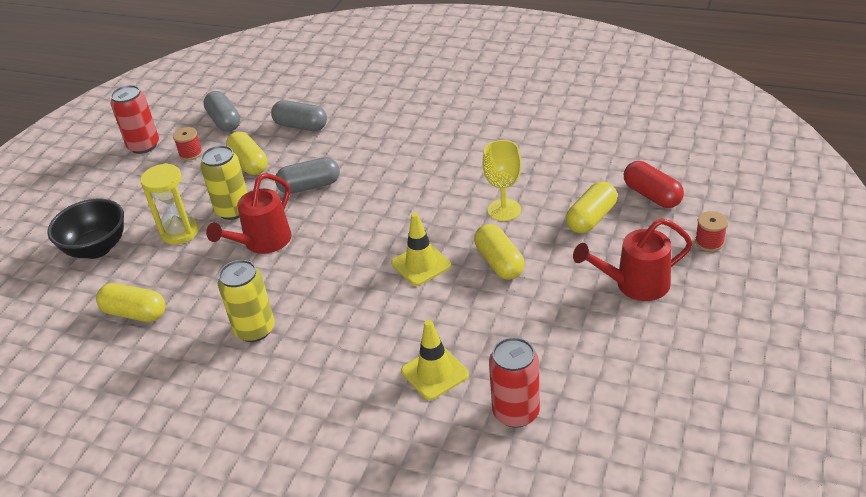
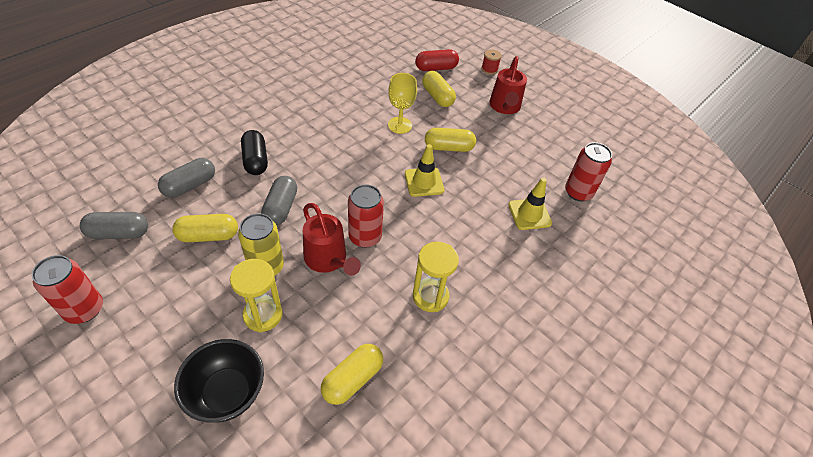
camera: 75 degrees left, 10 degrees up
(190, 153) = (144, 273): red spool -> none
(255, 330) = (430, 296): yellow can -> yellow hourglass
(307, 254) = (365, 237): none -> red can
(361, 143) = (255, 160): none -> black capsule

